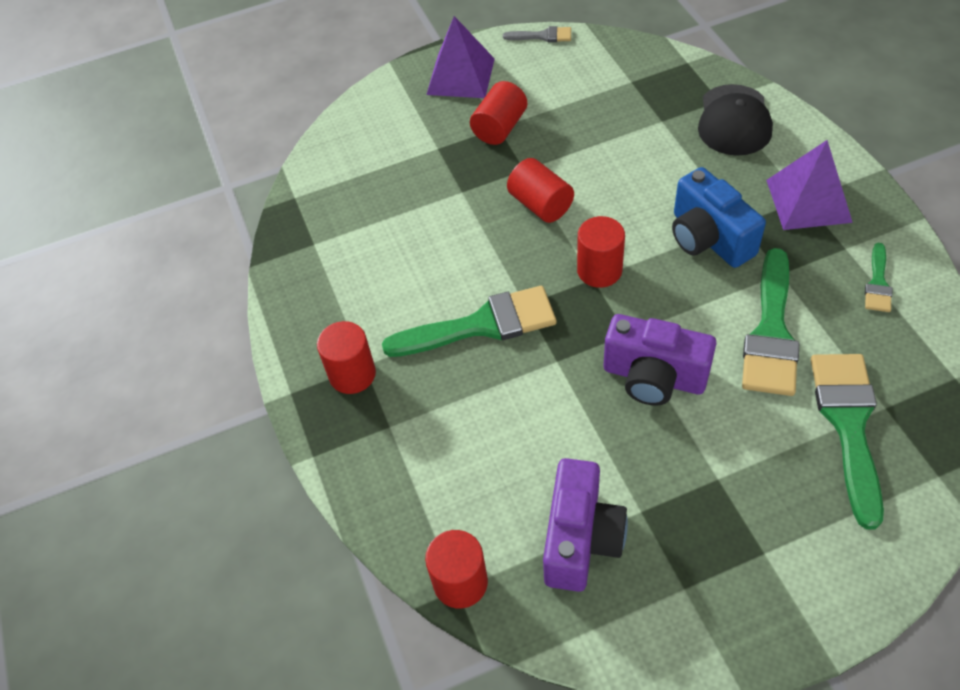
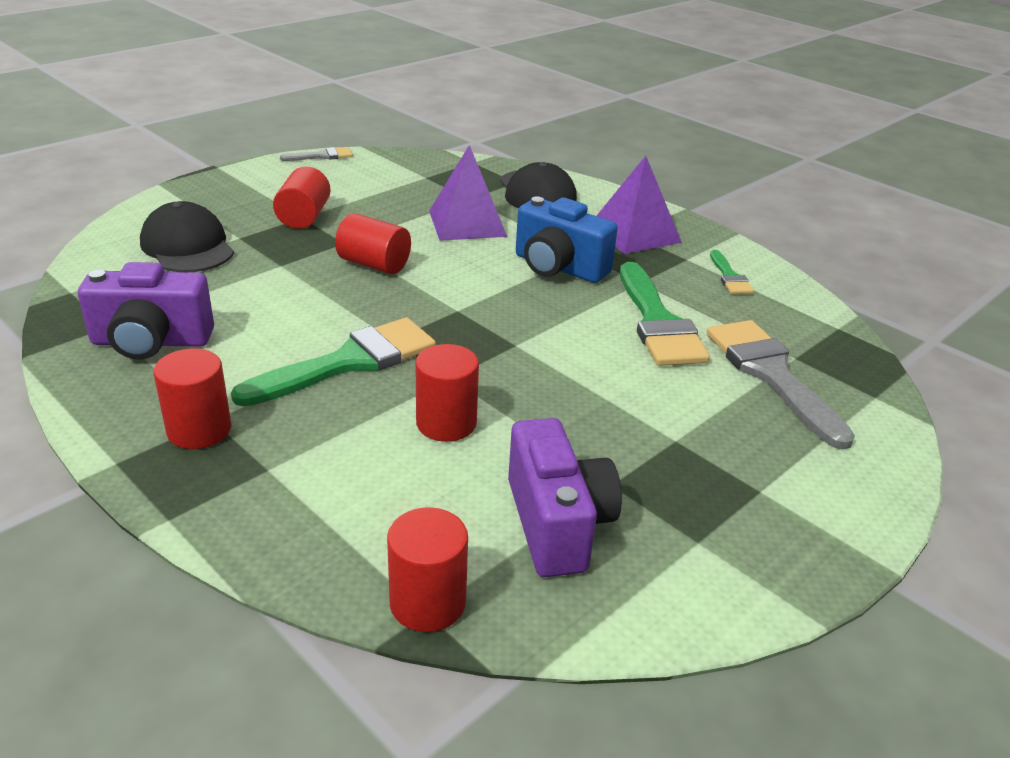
camera: 30 degrees left, 20 degrees down
(393, 154) = (188, 246): none -> black cap
(461, 76) = (245, 187): purple pyramid -> purple pyramid (467, 223)
(599, 270) = (461, 303): red cylinder -> red cylinder (446, 423)
(654, 377) = (562, 372): purple camera -> purple camera (151, 342)
(848, 424) = (771, 375): green brush -> grey brush

